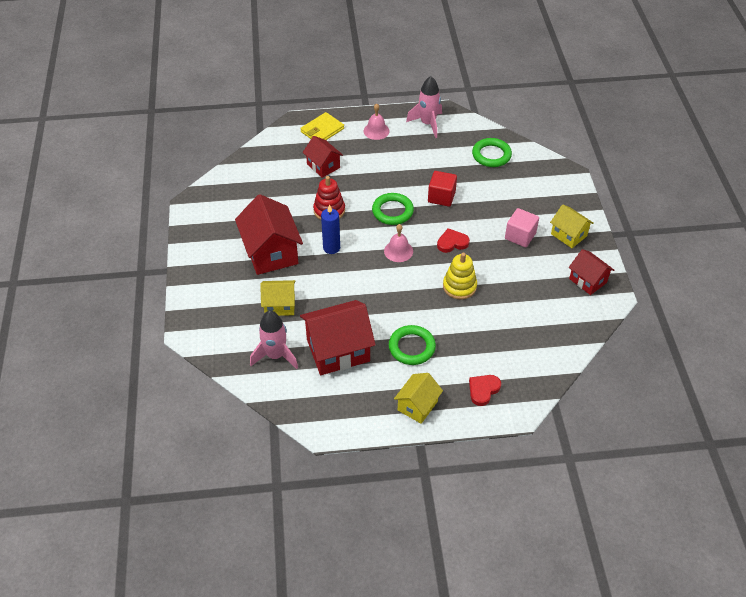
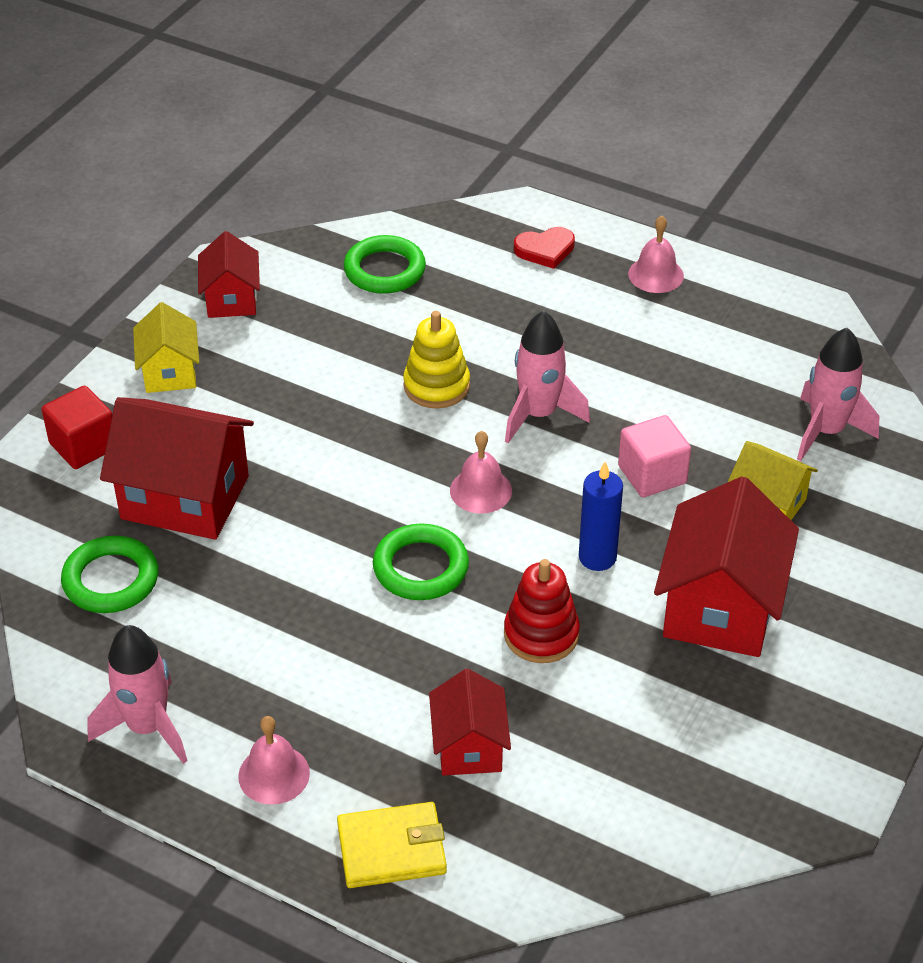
camera: 145 degrees left, 5 degrees down
(338, 350) = (717, 392): red house -> red house (185, 497)
(405, 296) = (539, 414): none -> pink rocket
(412, 347) = (597, 343): green ring -> green ring (384, 270)
(417, 406) = (656, 274): yellow house -> pink bell
(441, 197) = (301, 547): red cube -> red cube (83, 446)
(452, 242) = (373, 457): red heart -> none
(520, 236) = (248, 410): pink cube -> pink cube (652, 474)

